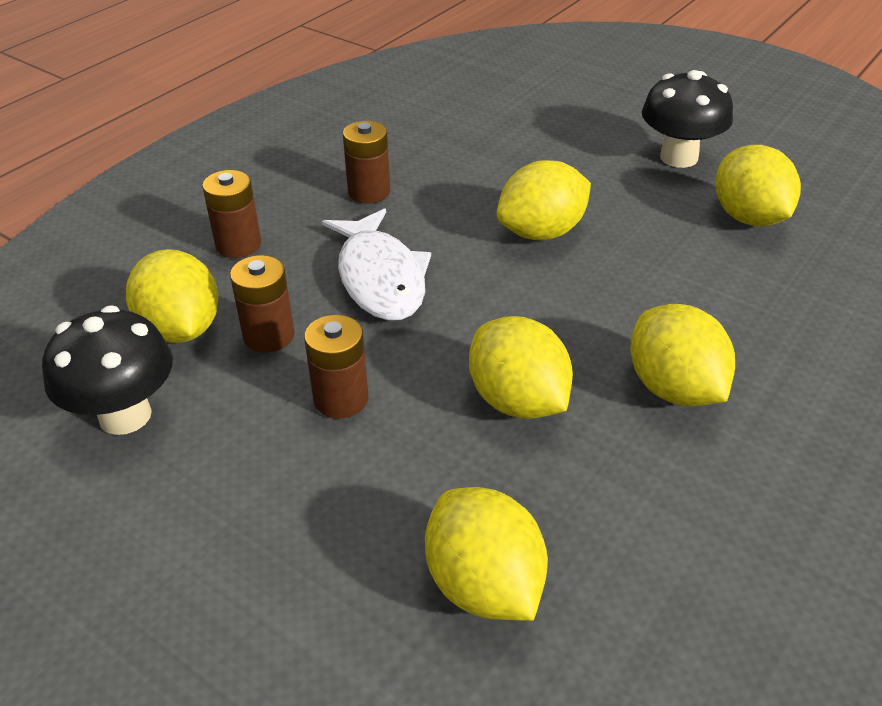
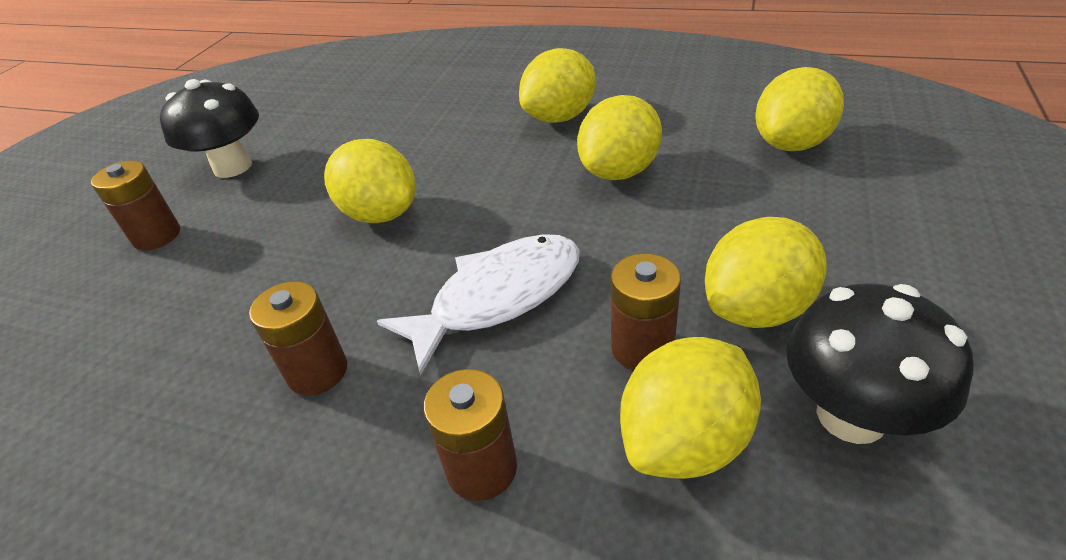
camera: 105 degrees left, 0 degrees up
(341, 399) = (690, 260): brown battery -> brown battery (157, 236)
(748, 217) = (333, 122): yellow lemon -> yellow lemon (757, 309)

